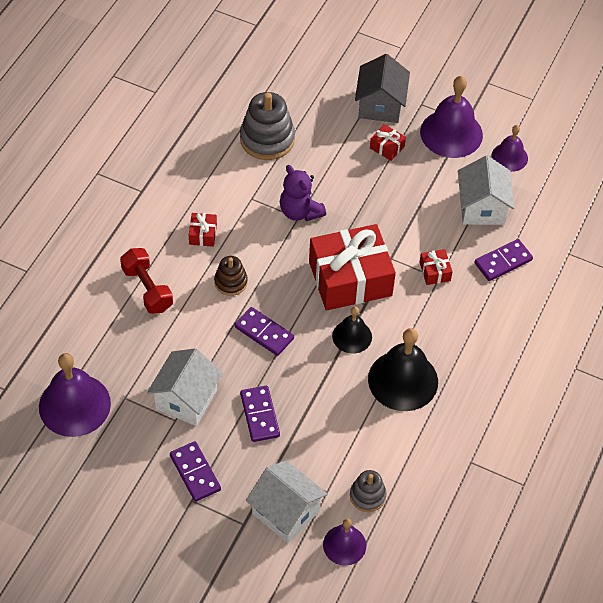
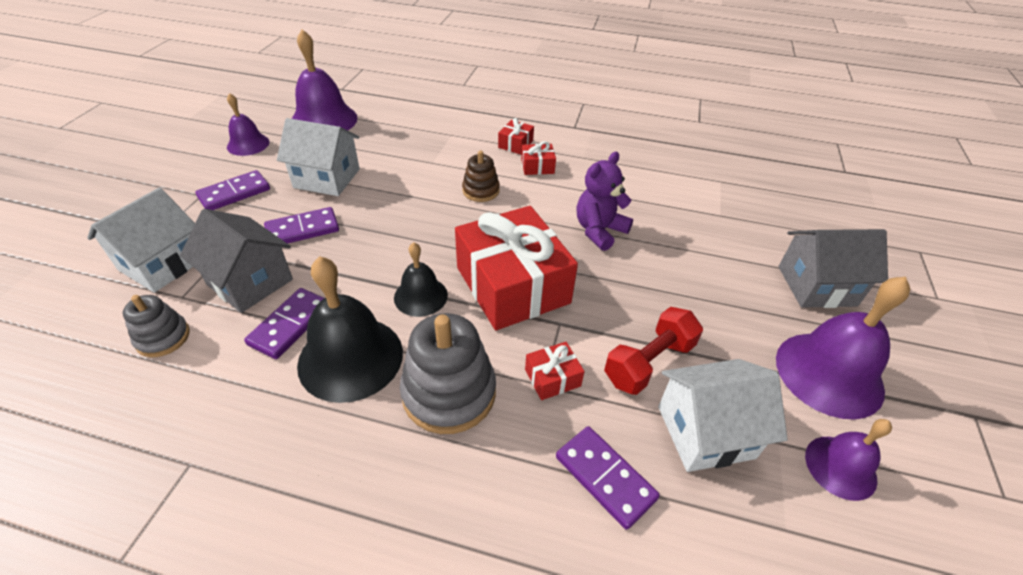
camera: 80 degrees right, 10 degrees down
(147, 289) = (459, 142): red dumbbell -> red dumbbell (649, 362)
(264, 333) = (416, 221): purple domino -> purple domino (290, 325)
(267, 139) = (690, 195): grey stacking toy -> grey stacking toy (449, 393)
(318, 447) = (250, 282): none -> grey house
(344, 545) = (94, 322): purple bell -> purple bell (248, 144)
(387, 147) = (749, 300): red gift -> red gift (515, 144)

